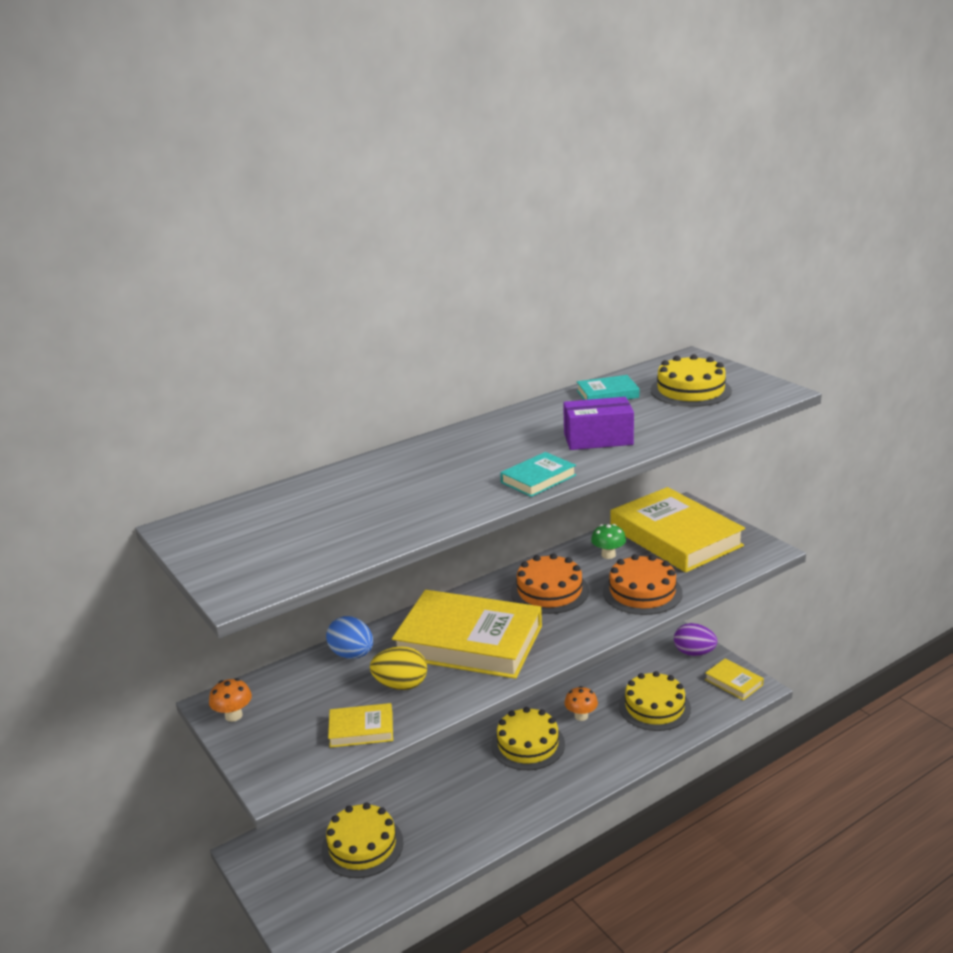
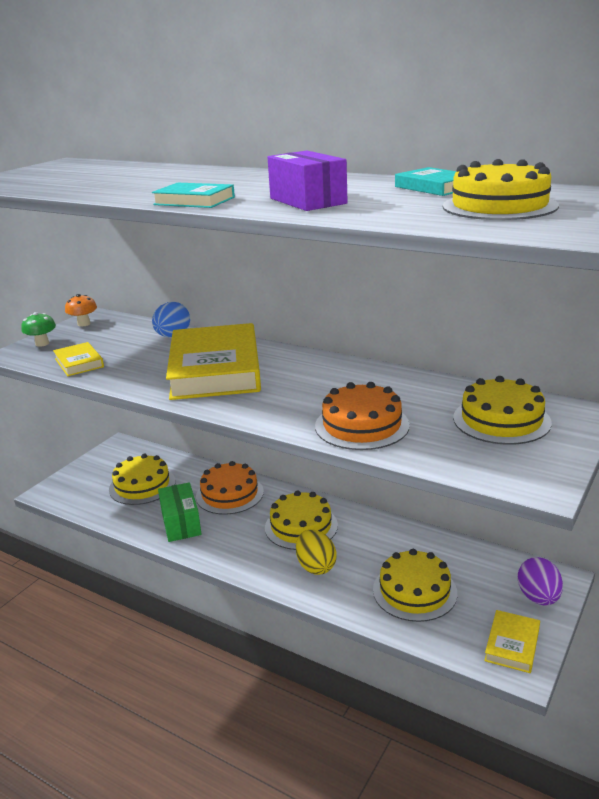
camera: 65 degrees right, 0 degrees up
(401, 685) = (140, 361): yellow egg -> yellow egg (316, 566)
(462, 826) = (181, 523): none -> green box
(549, 591) = (323, 382): orange cake -> orange cake (229, 494)
(581, 716) = (362, 546): orange mushroom -> none
(608, 555) = (419, 393): green mushroom -> green mushroom (42, 343)
(675, 537) = (501, 420): yellow book -> yellow cake

